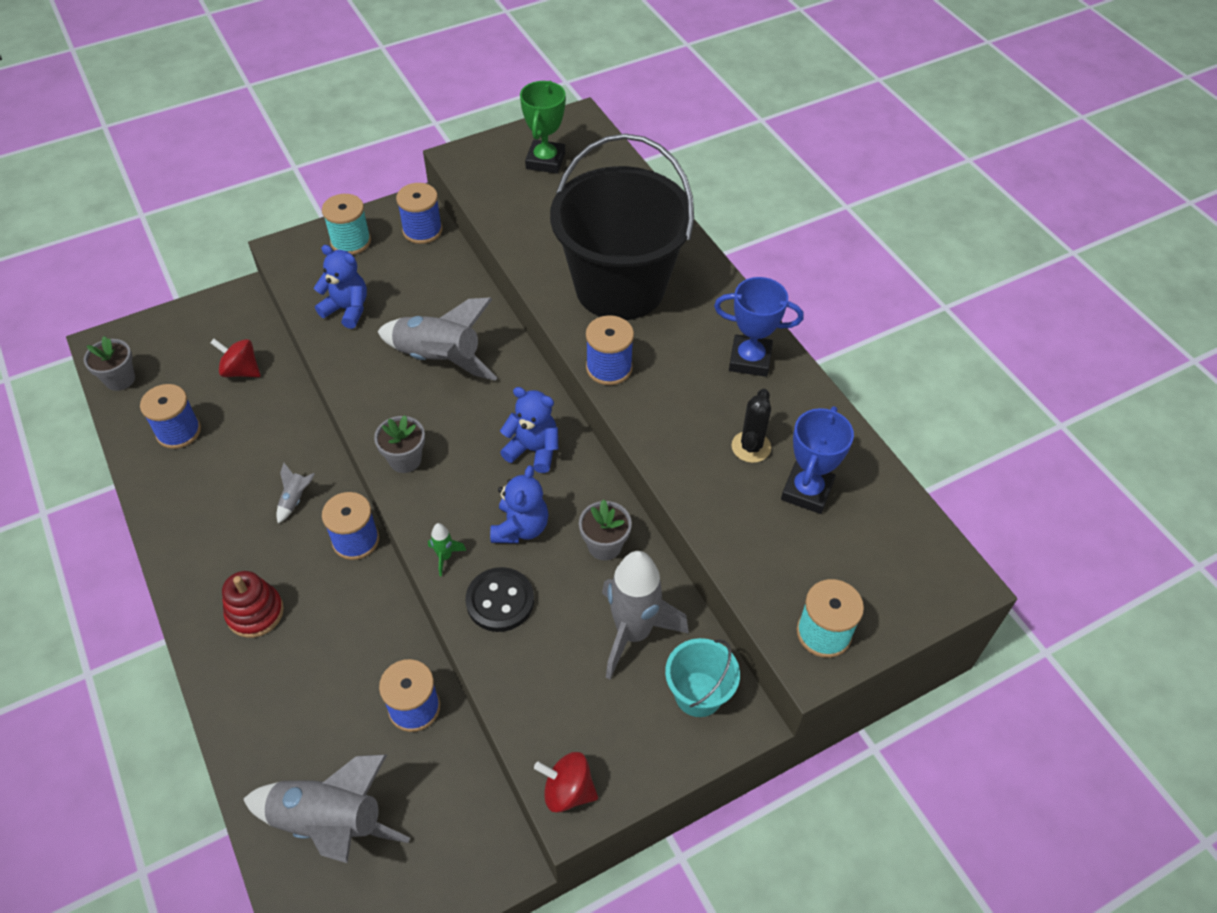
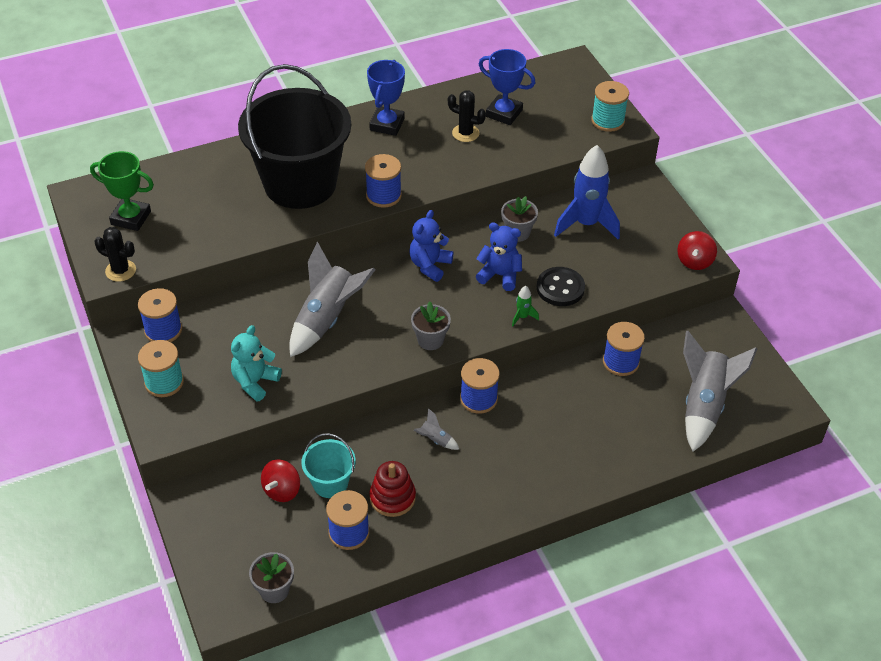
camera: 85 degrees left, 5 degrees down
(255, 613) = (541, 459): red stacking toy -> red stacking toy (392, 497)
(347, 309) = (255, 382): blue teddy bear -> turquoise teddy bear
(465, 166) = (120, 271): none -> black cactus
(633, 633) = (586, 224): grey rocket -> blue rocket
(698, 694) = (629, 199): turquoise bucket -> turquoise bucket (330, 483)

